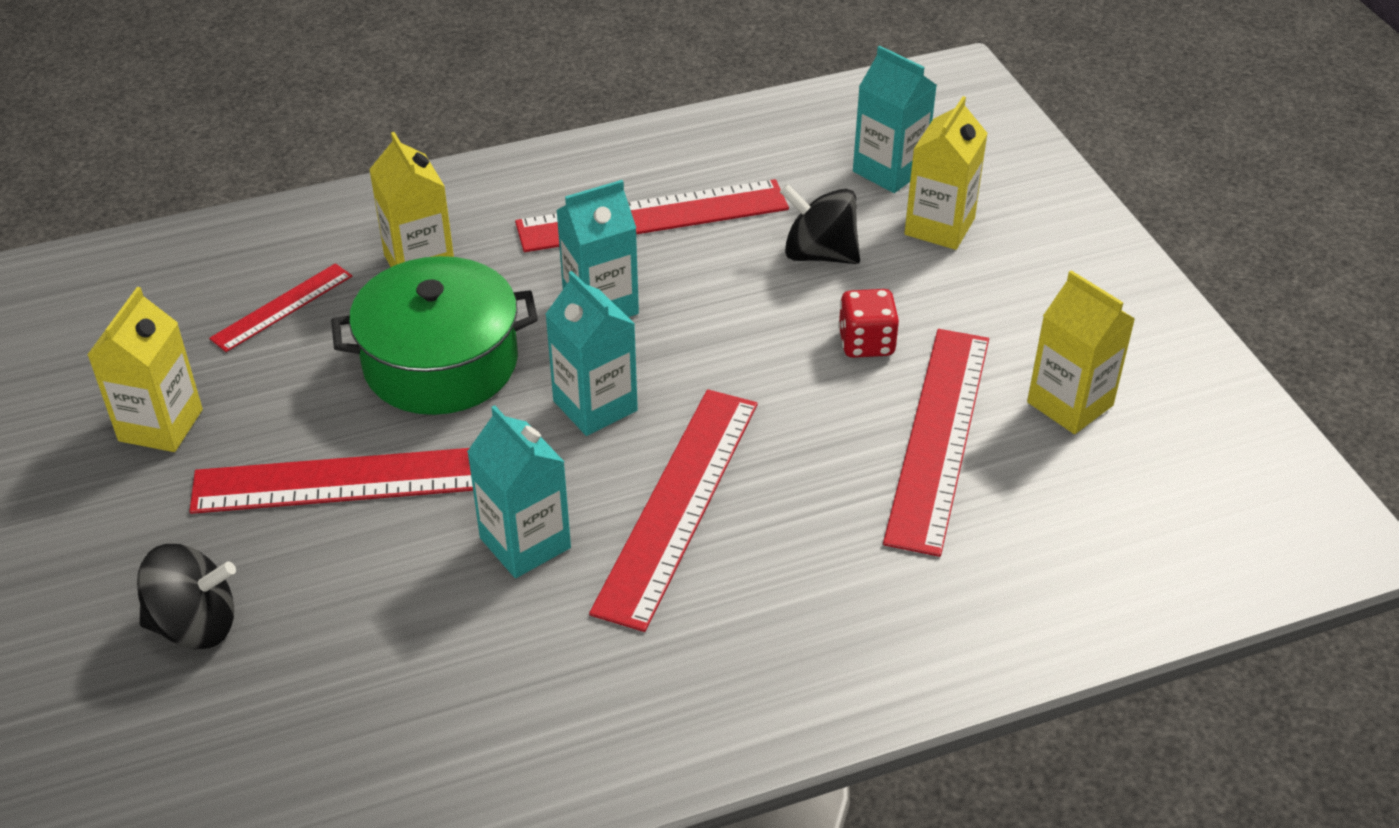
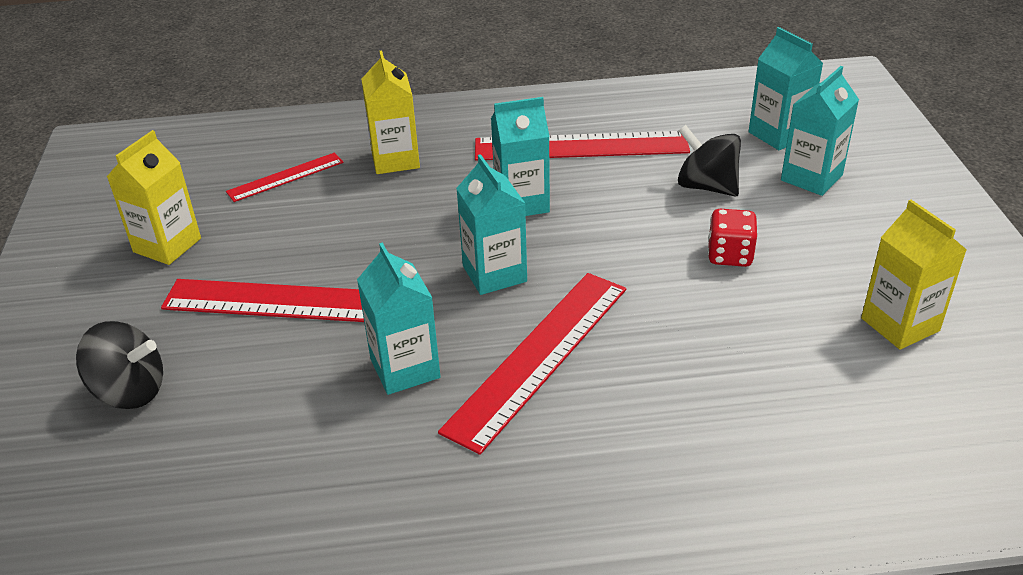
camera: 15 degrees right, 5 degrees down
(441, 363) = (386, 228): green pot -> none
(938, 437) = (776, 335): red ruler -> none
(939, 227) = (811, 178): yellow carton -> turquoise carton

